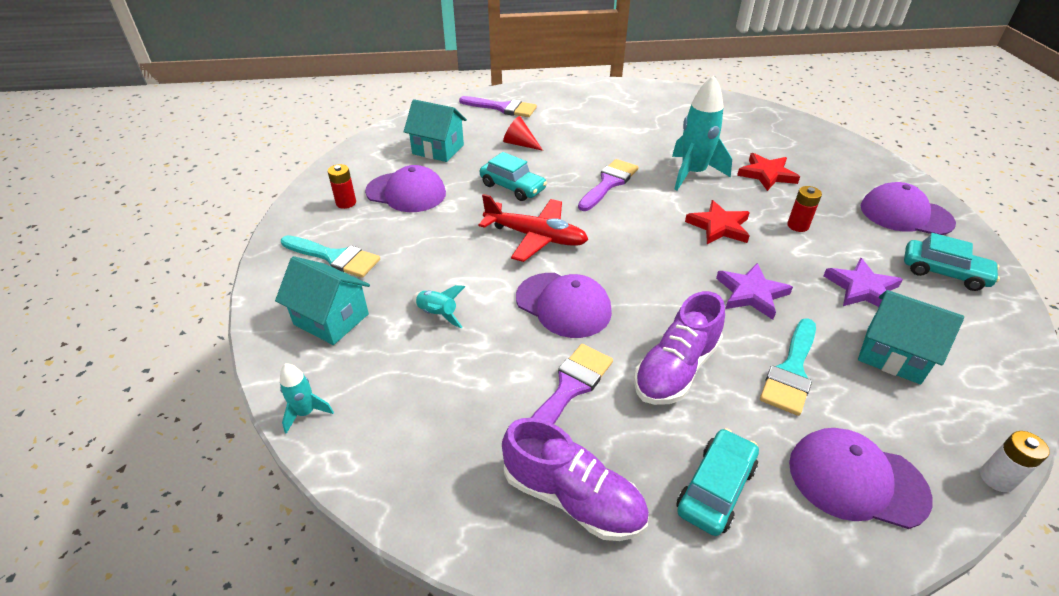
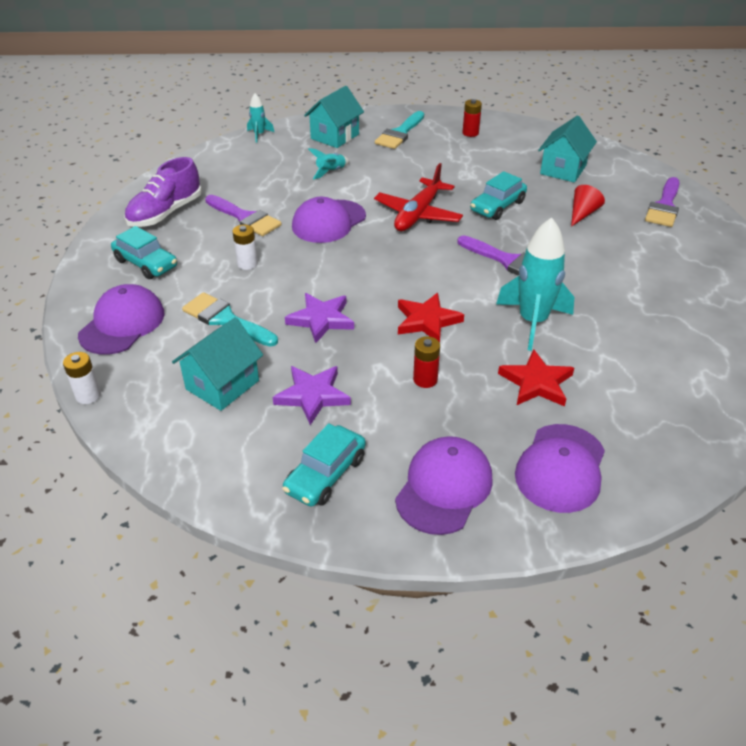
camera: 95 degrees right, 0 degrees up
(406, 192) = (486, 156): purple cap -> purple cap (560, 468)
(676, 369) = (247, 264): purple shoe -> white battery

